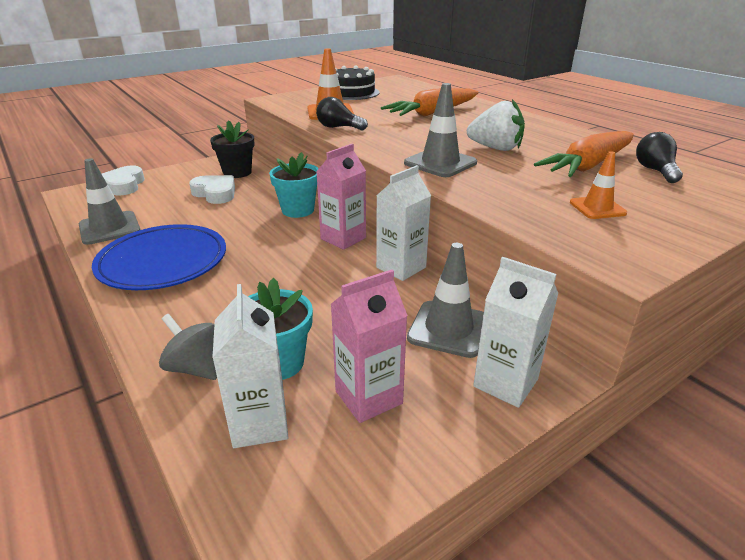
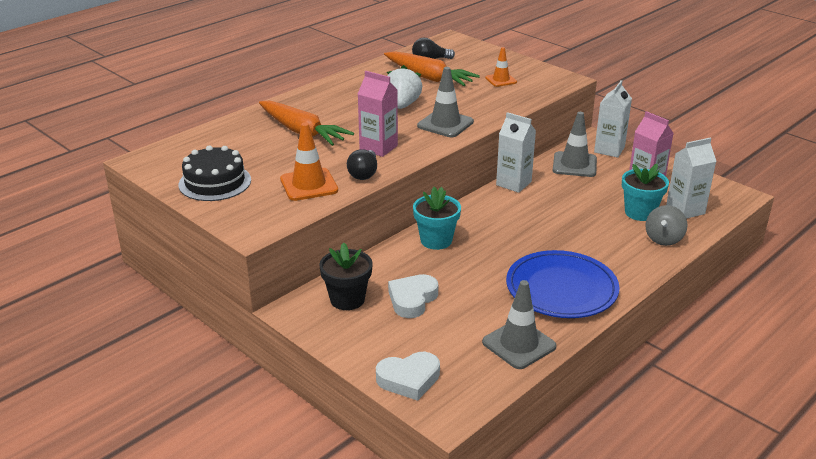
camera: 100 degrees left, 0 degrees up
(343, 238) = (481, 211): pink carton -> pink carton (378, 148)

